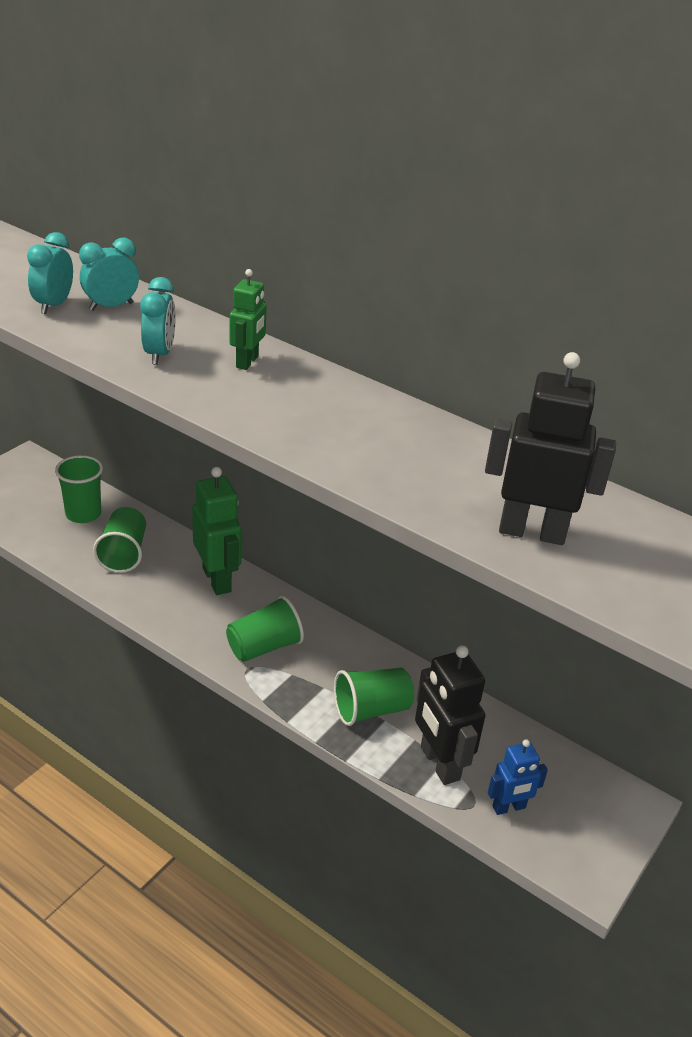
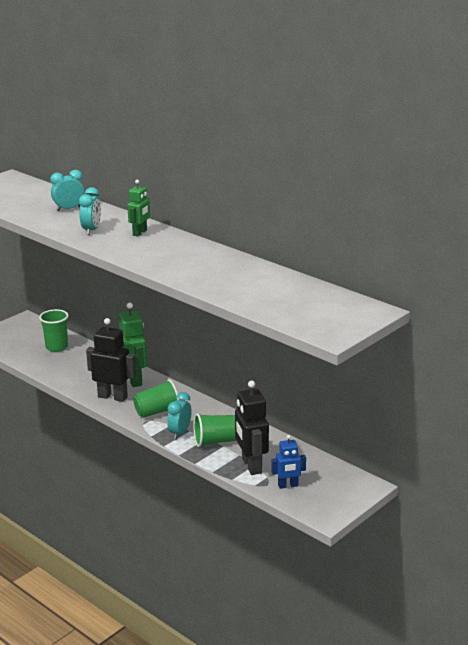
camera: 10 degrees right, 10 degrees down
(53, 305) = (36, 209): turquoise clock -> turquoise clock (180, 433)
(123, 553) = (79, 367): green cup -> none
(532, 532) = (271, 301): black robot -> black robot (113, 397)

